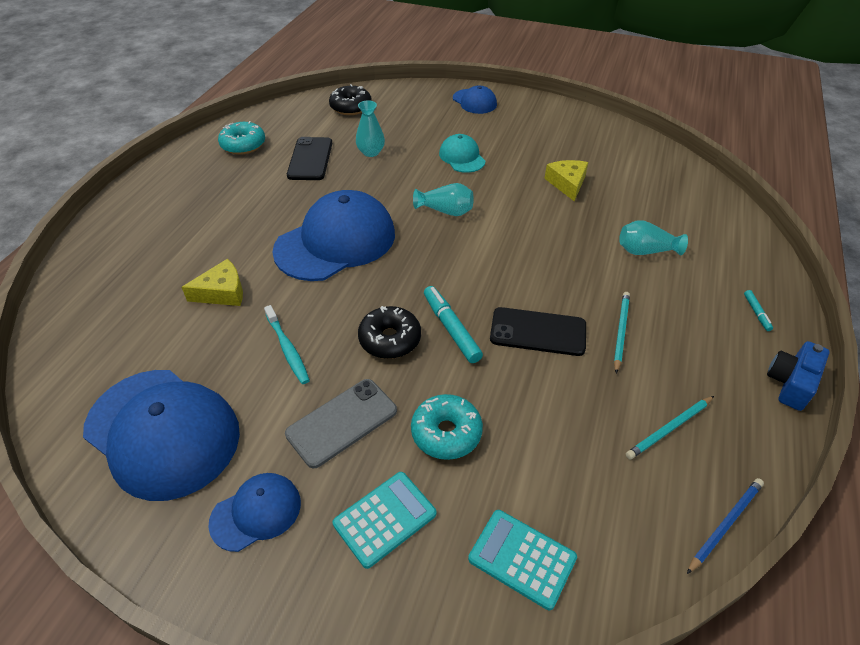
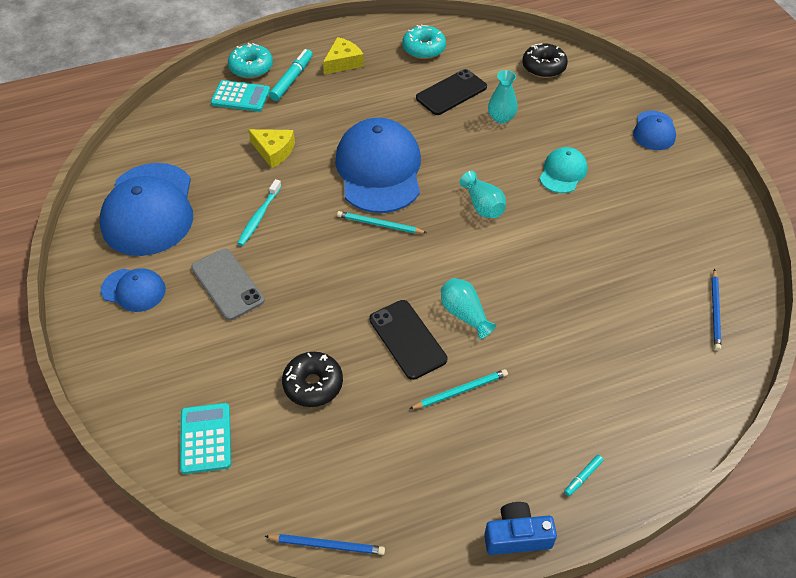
camera: 50 degrees right, 5 degrees up
(336, 242) = (379, 170): blue cap -> blue cap turned 105 degrees counterclockwise
(342, 422) = (227, 284): grey phone -> grey phone turned 45 degrees clockwise
(385, 519) = (177, 352): turquoise calculator -> turquoise calculator (240, 97)
(390, 339) = (317, 261): black donut -> black donut (313, 384)
(446, 433) = (266, 342): turquoise donut -> turquoise donut (251, 68)
(451, 328) = (360, 287): turquoise marker -> turquoise marker (292, 79)
(567, 184) = (611, 259): yellow cheese -> yellow cheese (343, 62)
(646, 251) = (580, 360): turquoise vase -> turquoise vase (464, 314)
(657, 169) = (715, 311): none -> blue pencil
(669, 428) = (387, 471): turquoise pencil -> turquoise pencil (380, 225)

